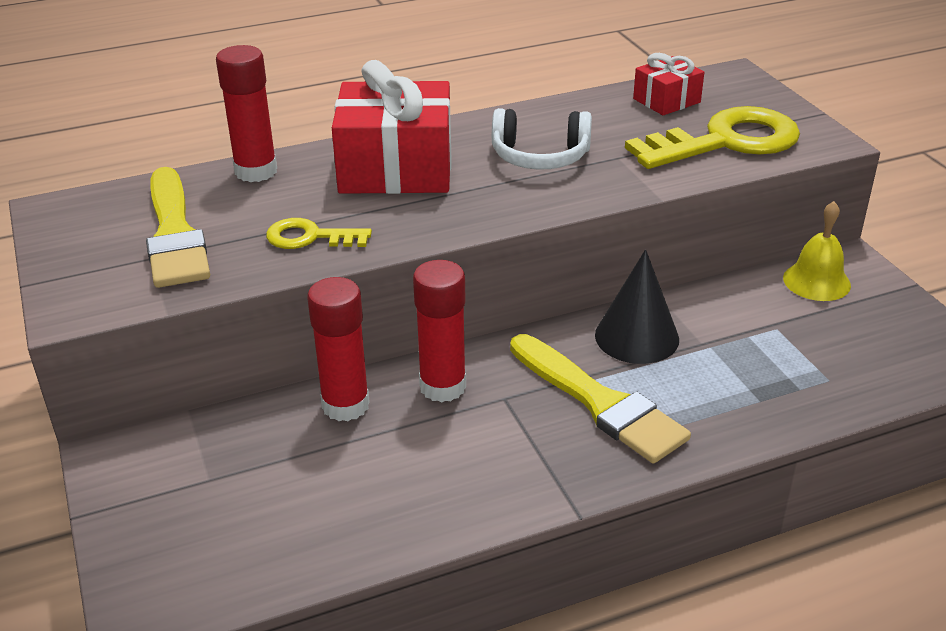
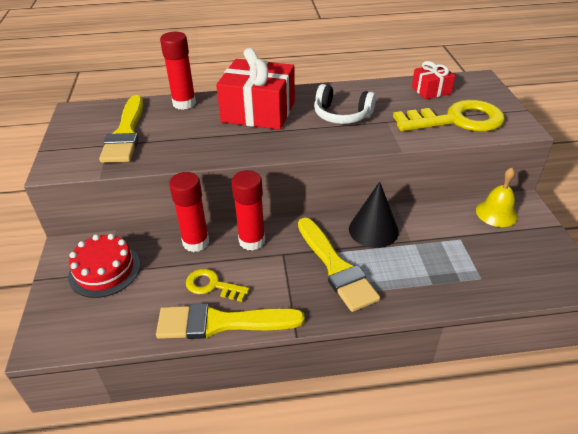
camera: 15 degrees right, 5 degrees up
(200, 478) = (104, 270): none -> red cake
(310, 237) = (194, 145): yellow key -> yellow key (212, 286)
(448, 520) = (221, 323): none -> yellow brush

